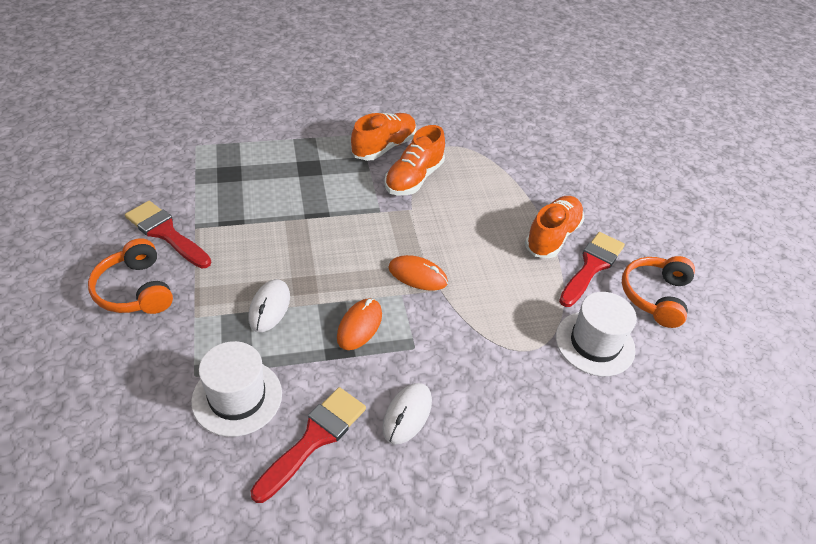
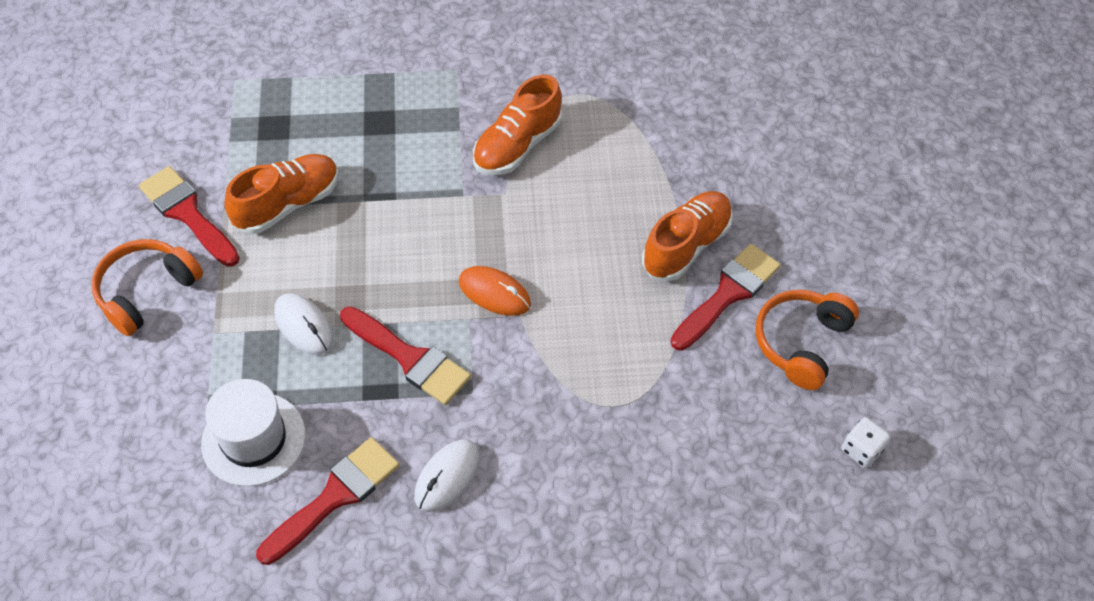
camera: 10 degrees right, 10 degrees up
(135, 290) = (146, 292): orange headphones -> orange headphones turned 60 degrees clockwise
(269, 307) = (303, 326): white mouse -> white mouse turned 60 degrees counterclockwise
(359, 326) = (409, 358): orange mouse -> red brush
(384, 147) = (485, 93): orange shoe -> orange shoe (288, 204)
(595, 343) = (701, 403): white hat -> none
(724, 368) = (861, 450): none -> white dice

